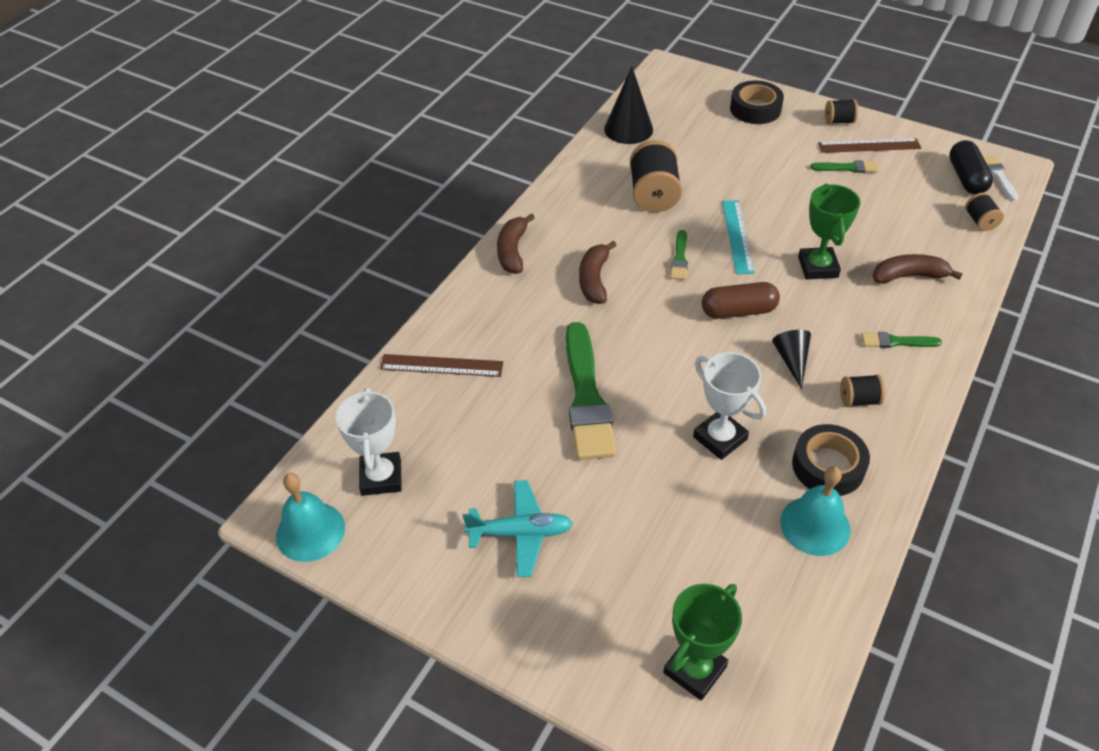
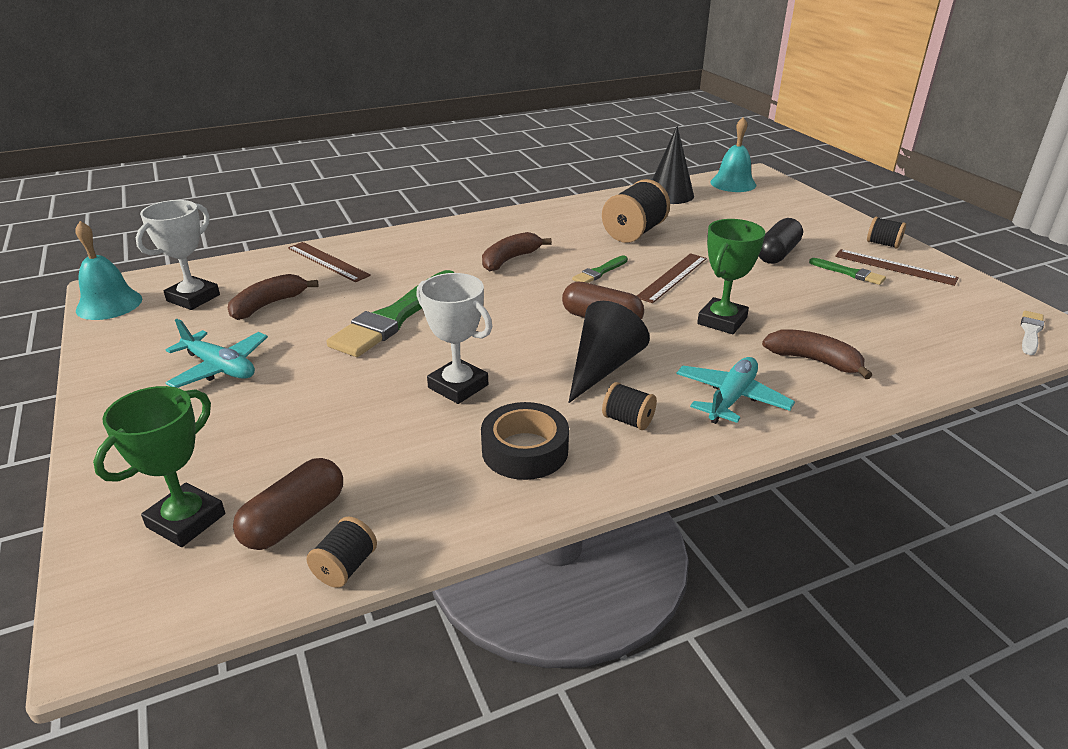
camera: 35 degrees right, 15 degrees down
(513, 251) = (474, 225): brown banana -> brown banana (268, 305)
(694, 669) = (186, 520): green trophy -> green trophy turned 45 degrees counterclockwise
(720, 438) = (458, 386): white trophy -> white trophy turned 45 degrees counterclockwise
(738, 236) = (672, 277): turquoise ruler -> brown ruler
(755, 109) = (805, 215): black tape -> none
(761, 618) = (294, 520): none -> brown capsule
(792, 360) = (602, 367): black cone -> black cone, size x1.62
(815, 525) = (446, 484): turquoise bell -> turquoise bell (733, 183)
(896, 342) = (731, 398): green brush -> turquoise plane
(966, 178) = (984, 320): black capsule -> black capsule (777, 254)
(980, 221) = (959, 354): black spool -> black spool (345, 567)

